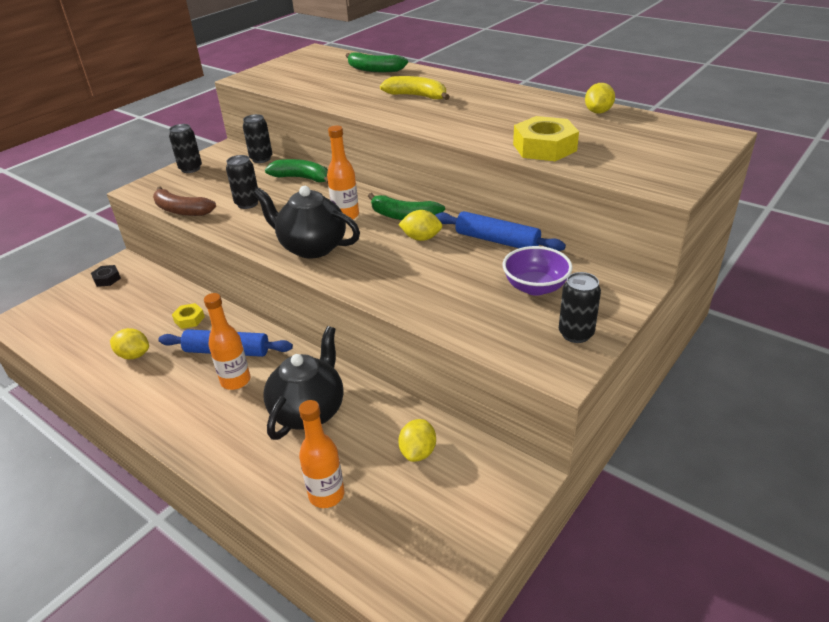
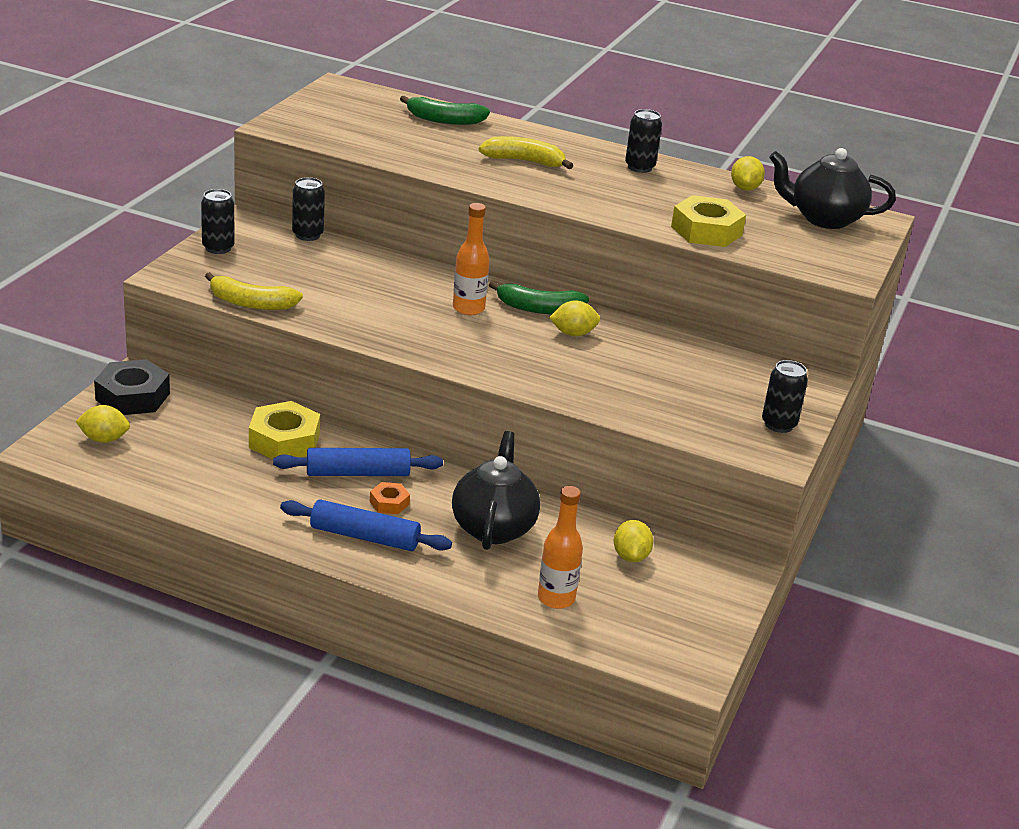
camera: 20 degrees left, 5 degrees down
(107, 279) = (132, 396): black nut -> black nut, size x1.97
(134, 355) = (242, 483): yellow lemon -> yellow lemon (104, 439)
(181, 210) = (251, 303): brown banana -> yellow banana
(189, 319) = (284, 440): yellow nut -> yellow nut, size x1.97
(235, 381) = (389, 503): orange bottle -> orange nut
(247, 203) = (333, 294): black can -> black can (639, 167)
(302, 178) = (381, 261): green banana -> none
(312, 247) = (451, 346): black teapot -> black teapot (824, 219)
(497, 241) = (659, 335): blue rolling pin -> blue rolling pin (365, 537)
(535, 287) = (721, 382): purple bowl -> none

